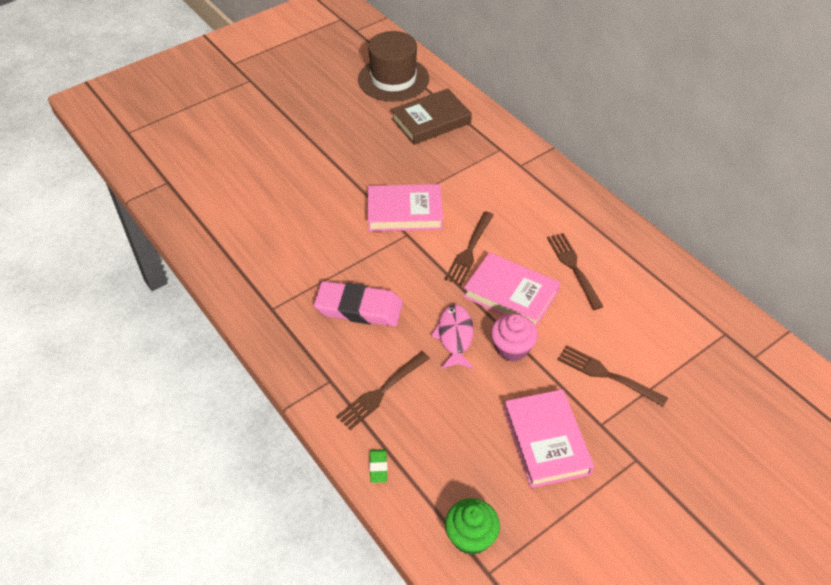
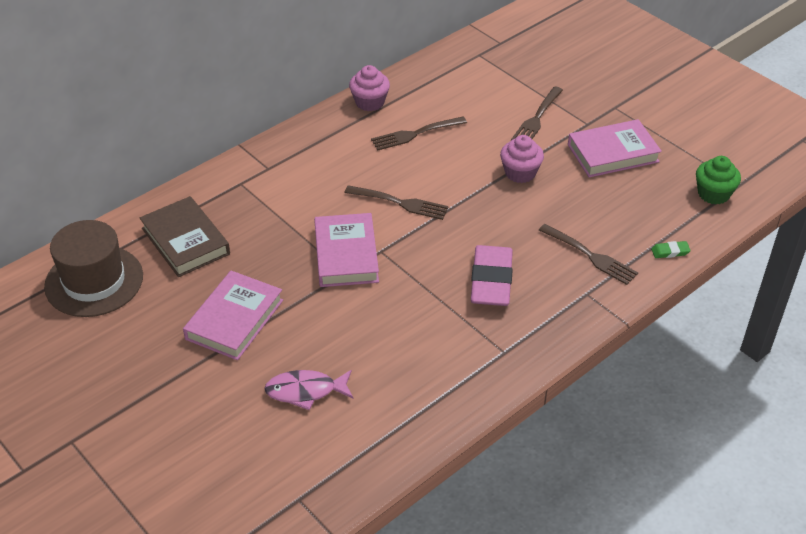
camera: 95 degrees left, 5 degrees down
(455, 336) = (514, 209): pink fish -> pink fish (305, 391)
(511, 294) = (455, 174): pink book -> pink book (234, 319)
(623, 235) = (369, 102): none -> pink cupcake

